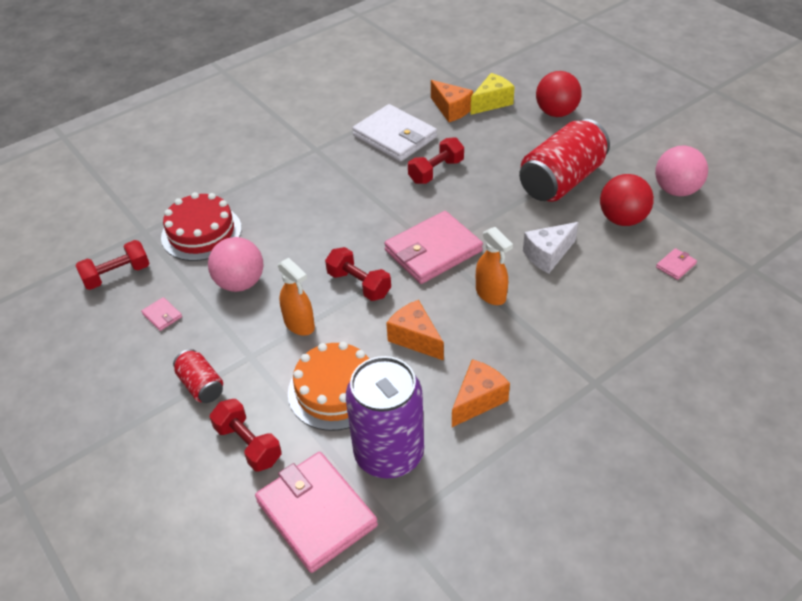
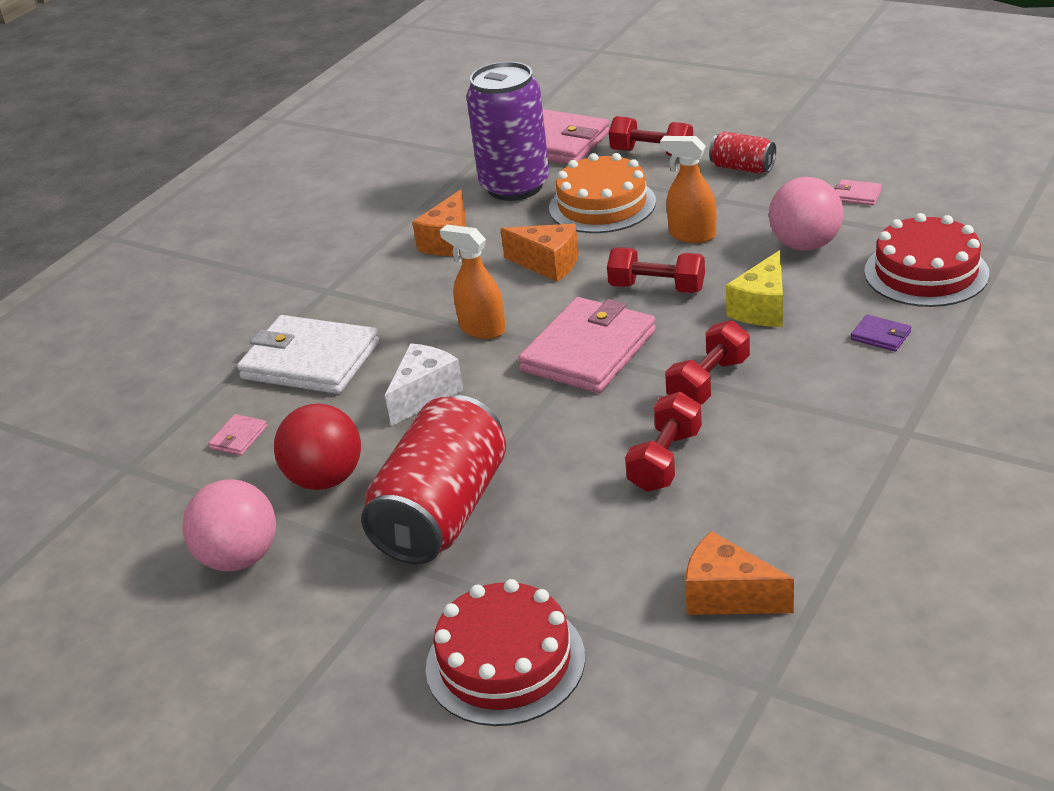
camera: 160 degrees right, 10 degrees down
(117, 275) = (965, 206): red dumbbell -> red dumbbell (709, 382)
(271, 201) = (881, 336): none -> purple wallet
(395, 136) = (789, 500): white wallet -> white wallet (310, 360)
(492, 102) = (654, 644): yellow cheese -> yellow cheese (762, 308)
(556, 113) = (505, 662): red ball -> red cake

